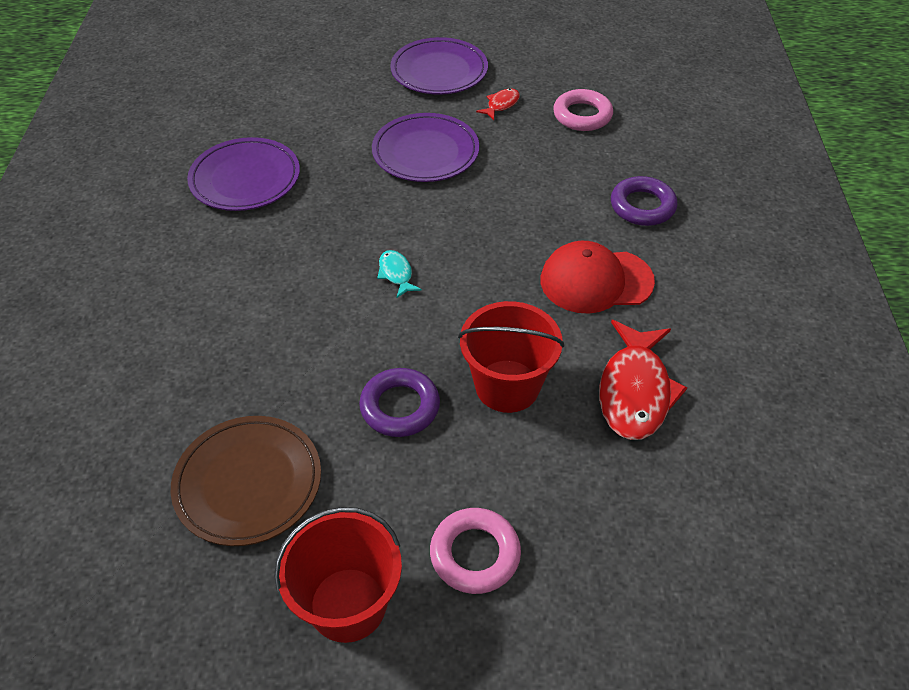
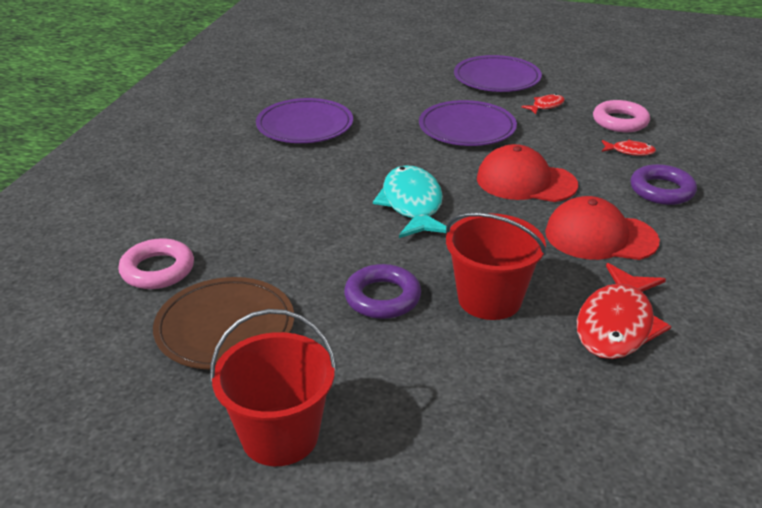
camera: 15 degrees right, 15 degrees down
(396, 274) = (412, 205): turquoise fish -> turquoise fish, size x2.10
(475, 554) = (416, 421): pink ring -> pink ring (157, 270)
(505, 219) = (525, 182): none -> red cap
(600, 157) = (630, 151): none -> red fish

